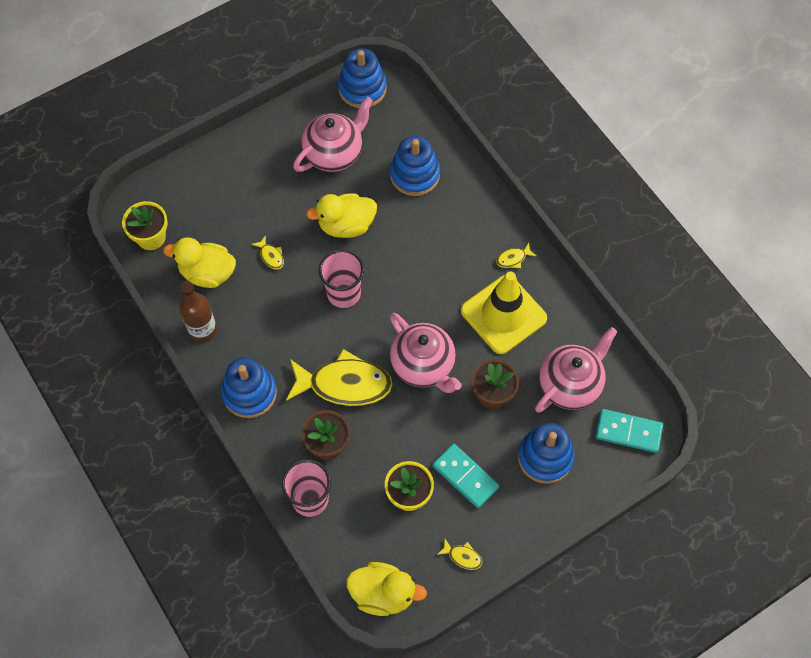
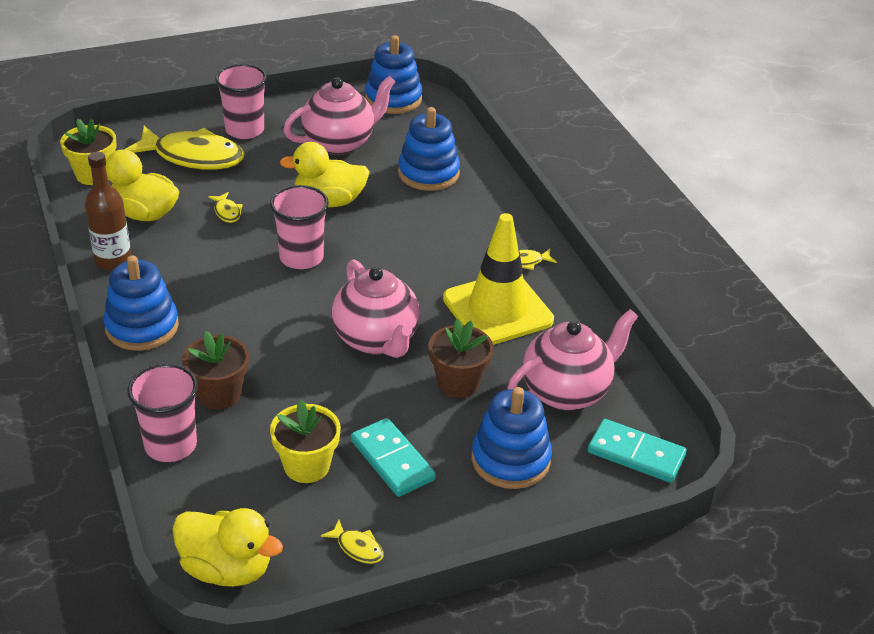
camera: 10 degrees right, 25 degrees down
(253, 155) = (244, 130): none -> pink cup
(344, 384) = (266, 339): yellow fish -> yellow fish (193, 157)

